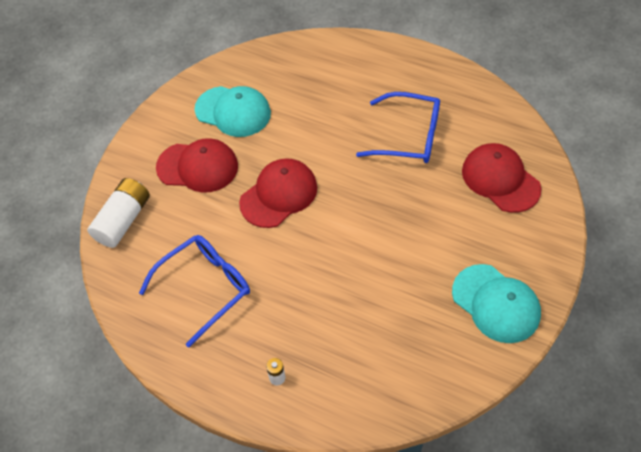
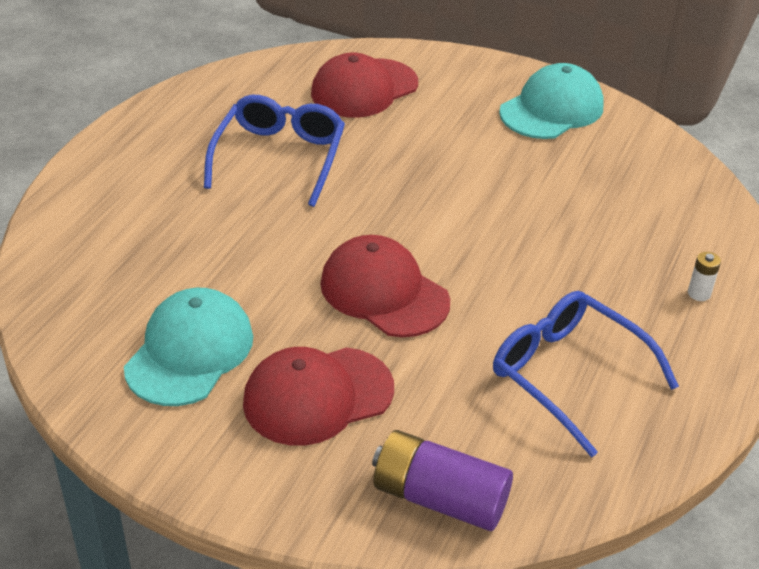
camera: 95 degrees left, 15 degrees down
(123, 220) = (439, 498): white battery -> purple battery
(198, 167) = (317, 396): red cap -> red cap turned 120 degrees counterclockwise

